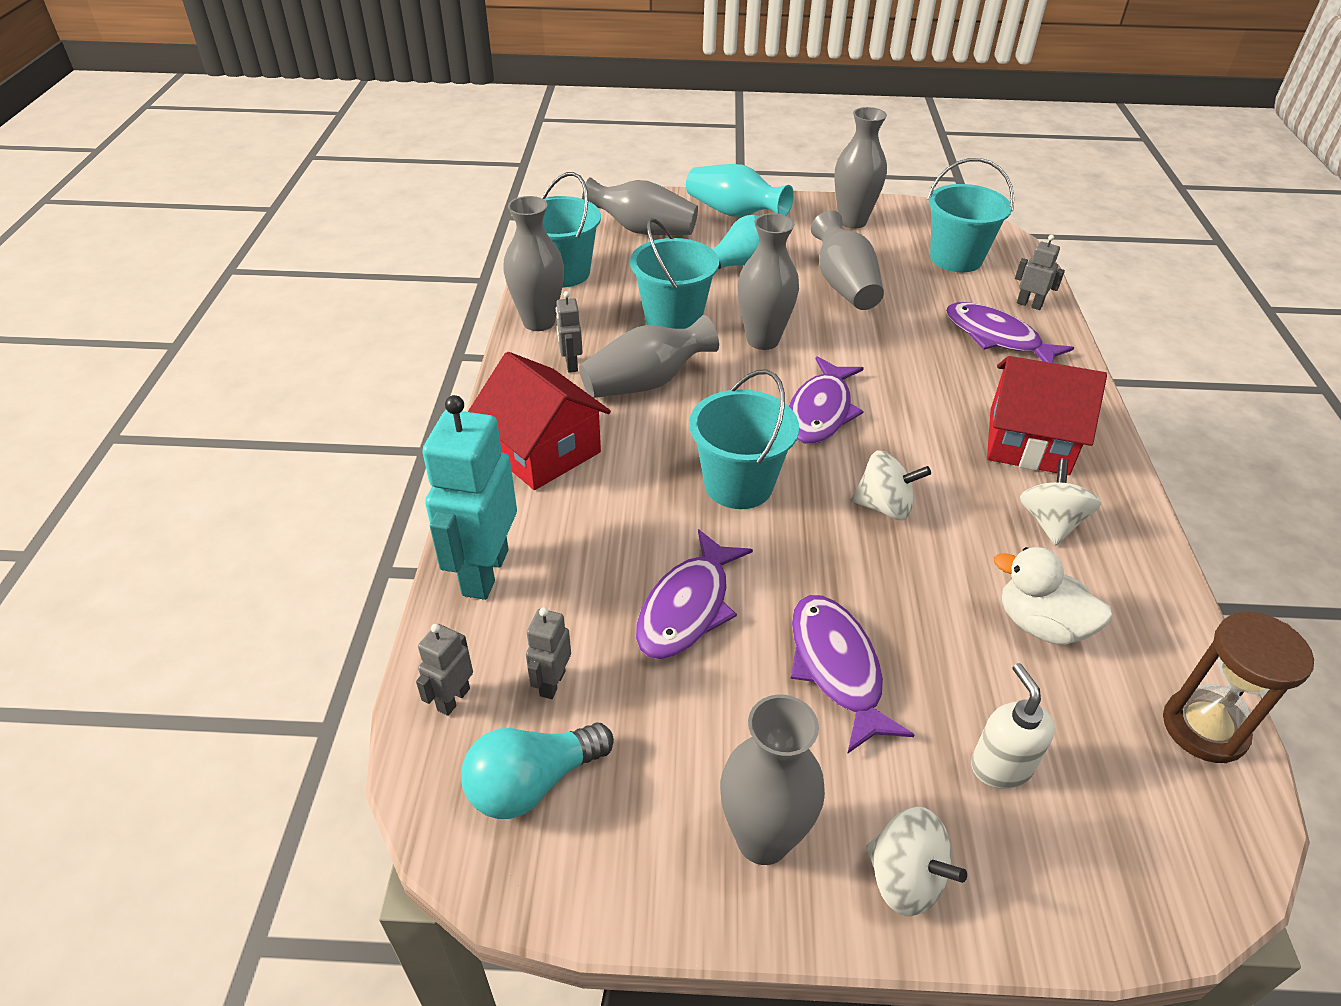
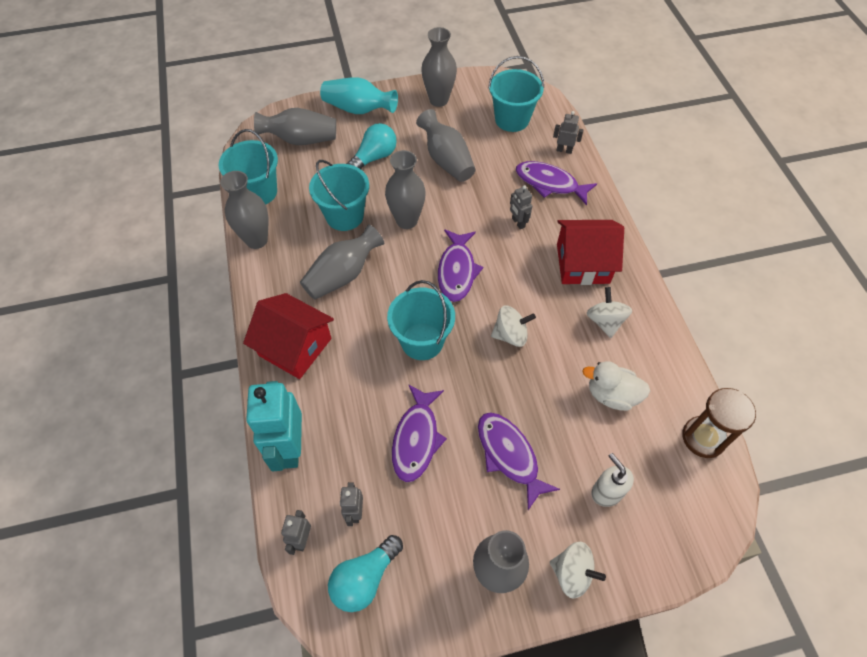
camera: 15 degrees left, 15 degrees up
(571, 364) = (290, 272): grey robot -> grey robot (518, 223)

